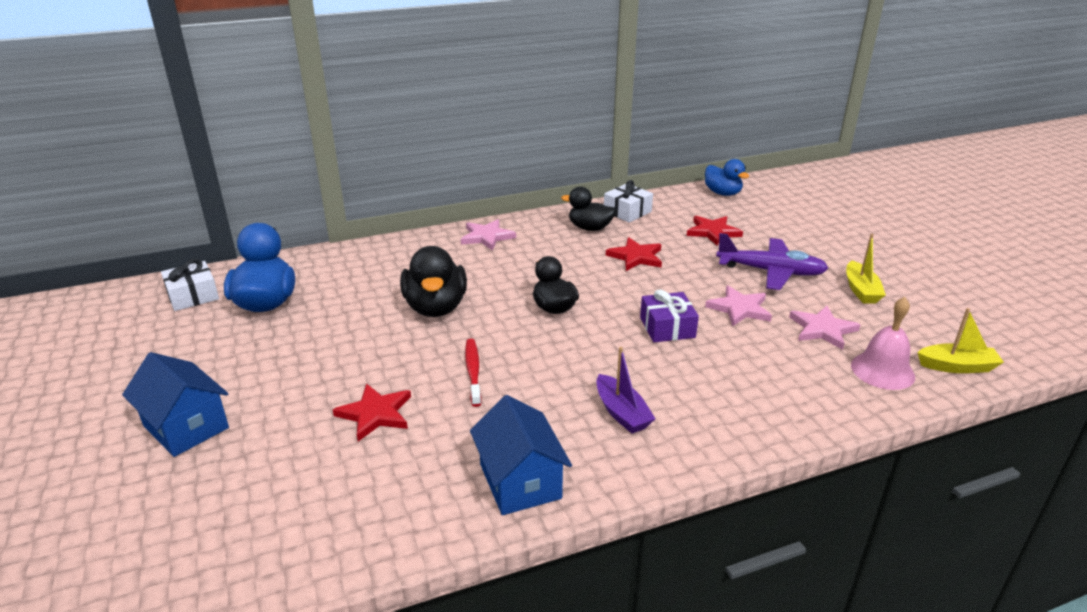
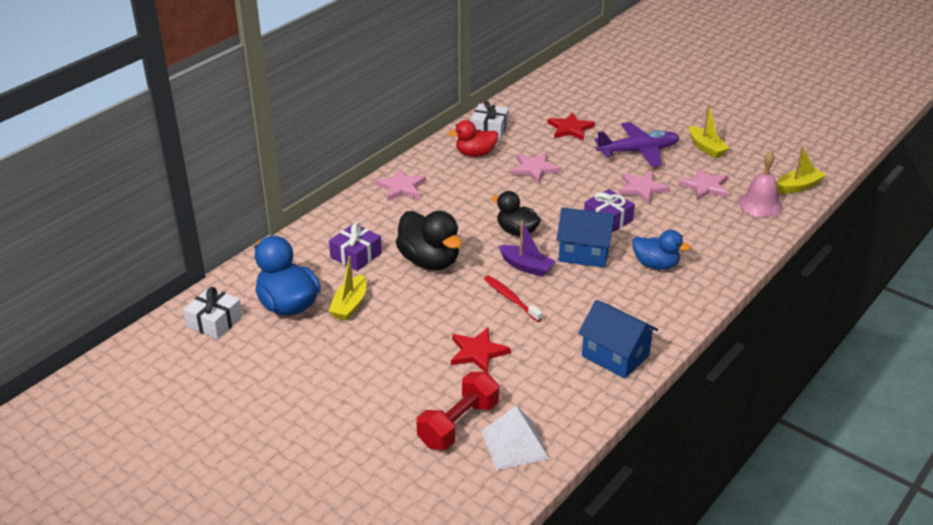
camera: 30 degrees left, 5 degrees up
(186, 427) = (353, 413): blue house -> blue house (584, 253)
(263, 485) = (458, 424): none -> red dumbbell
(289, 538) = (514, 444): none -> white pyramid
(316, 321) = (349, 305): none -> yellow boat
(376, 280) = (356, 255): none -> purple gift
(590, 228) = (475, 154): black duck -> red duck
(621, 413) = (634, 290): purple boat -> purple boat (526, 266)
(636, 257) = (534, 169): red star -> pink star
(722, 193) = (546, 89): blue duck -> blue duck (656, 265)

